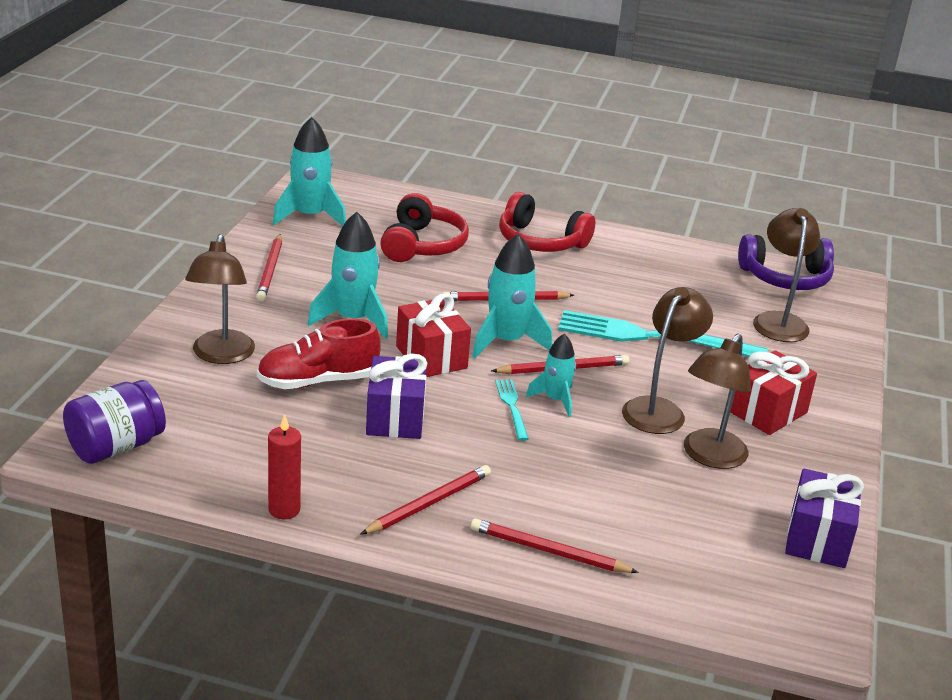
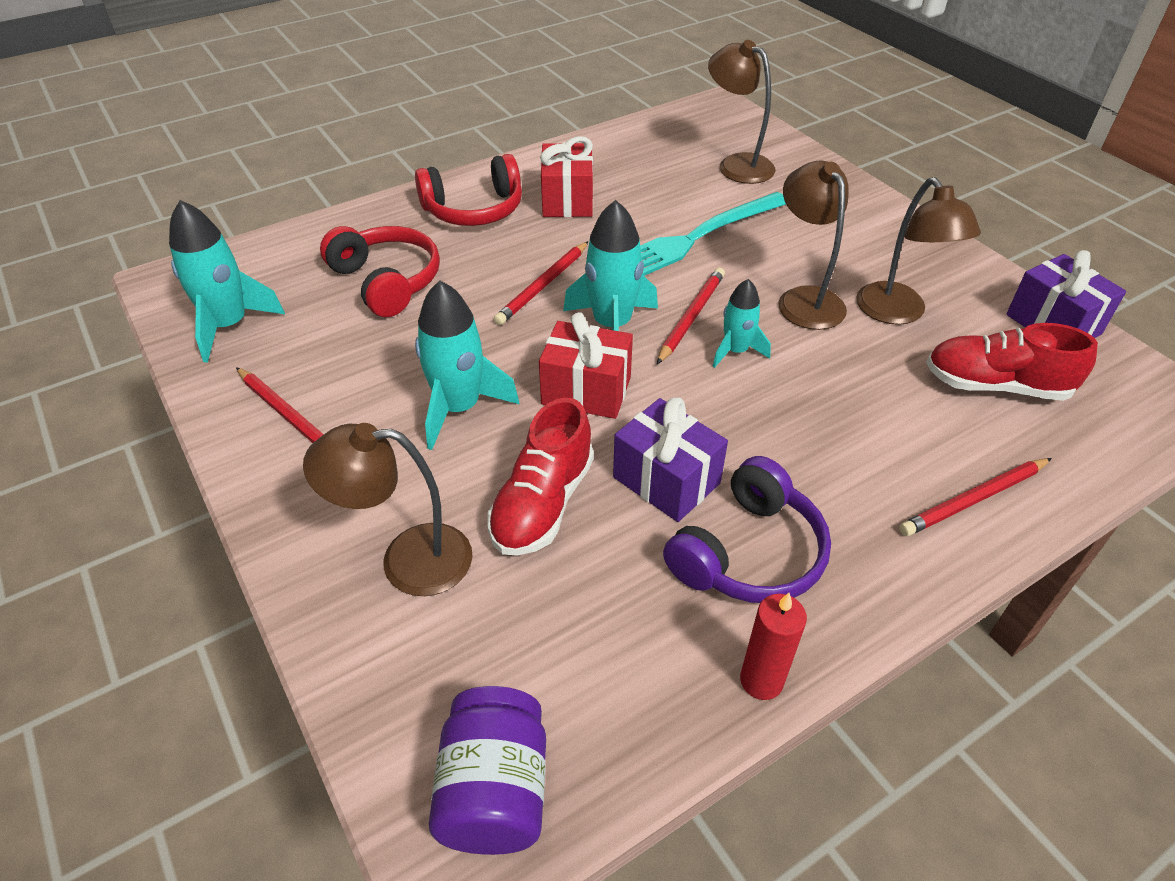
camera: 45 degrees left, 15 degrees up
(221, 355) = (407, 560): brown lamp -> brown lamp turned 135 degrees clockwise
(429, 504) = (837, 544): red pencil -> none
(512, 407) = (722, 385): turquoise fork -> none
(691, 529) = (996, 385): none -> red shoe
(767, 412) = (858, 245): red gift -> red gift (567, 200)
(785, 278) = (680, 126): purple headphones -> purple headphones (748, 553)

